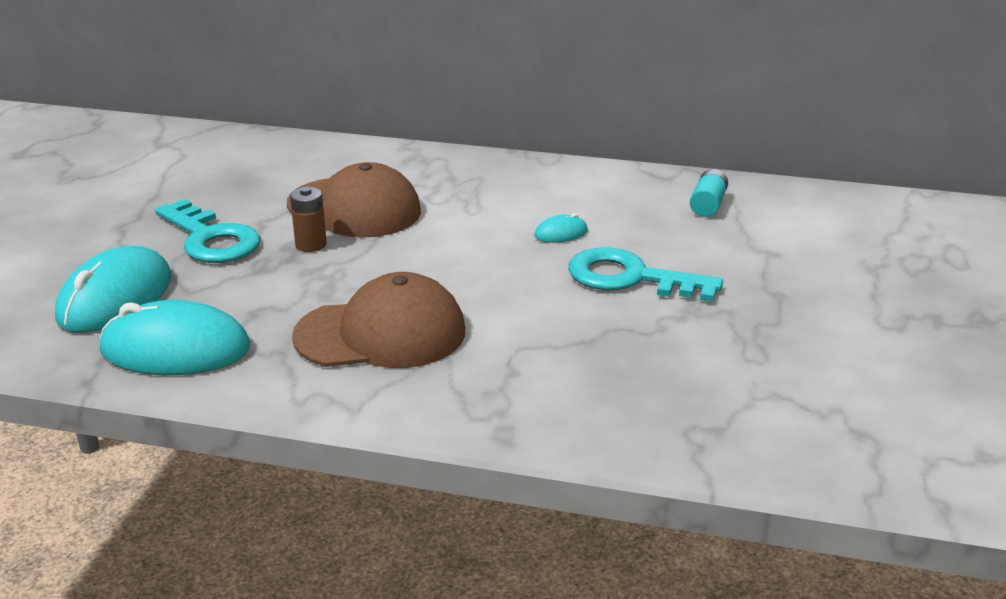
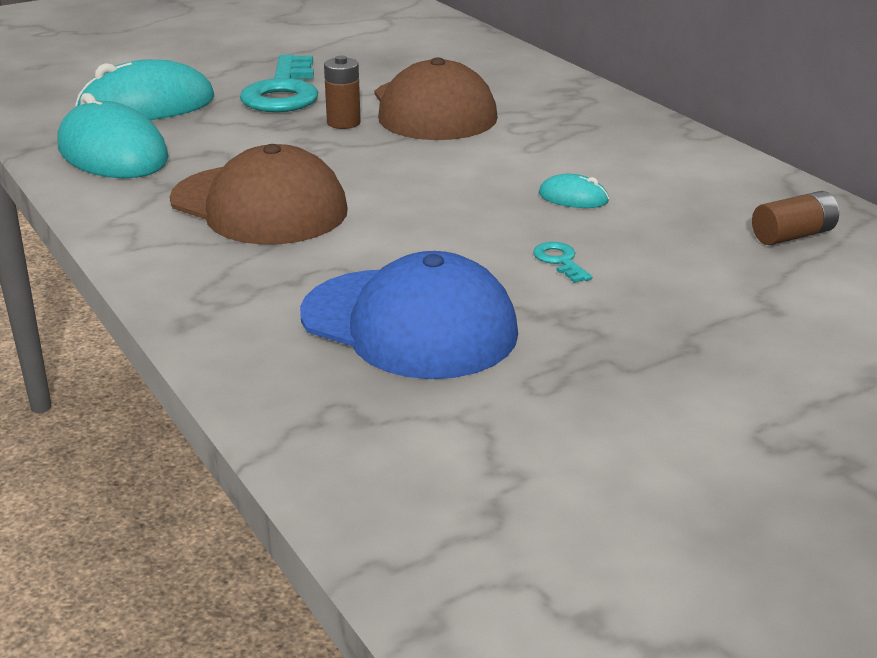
camera: 45 degrees right, 0 degrees up
(630, 278) = (560, 261): turquoise key -> turquoise key, size x0.41
(630, 360) = (409, 324): none -> blue cap
(708, 205) = (793, 235): turquoise battery -> brown battery

